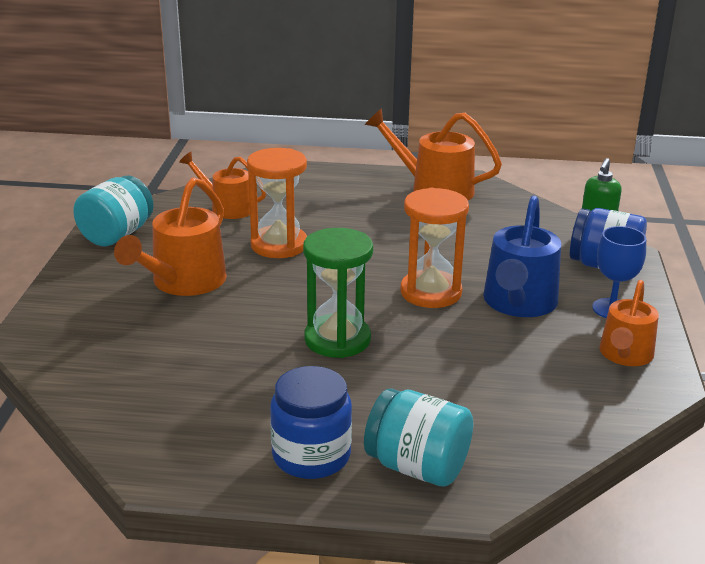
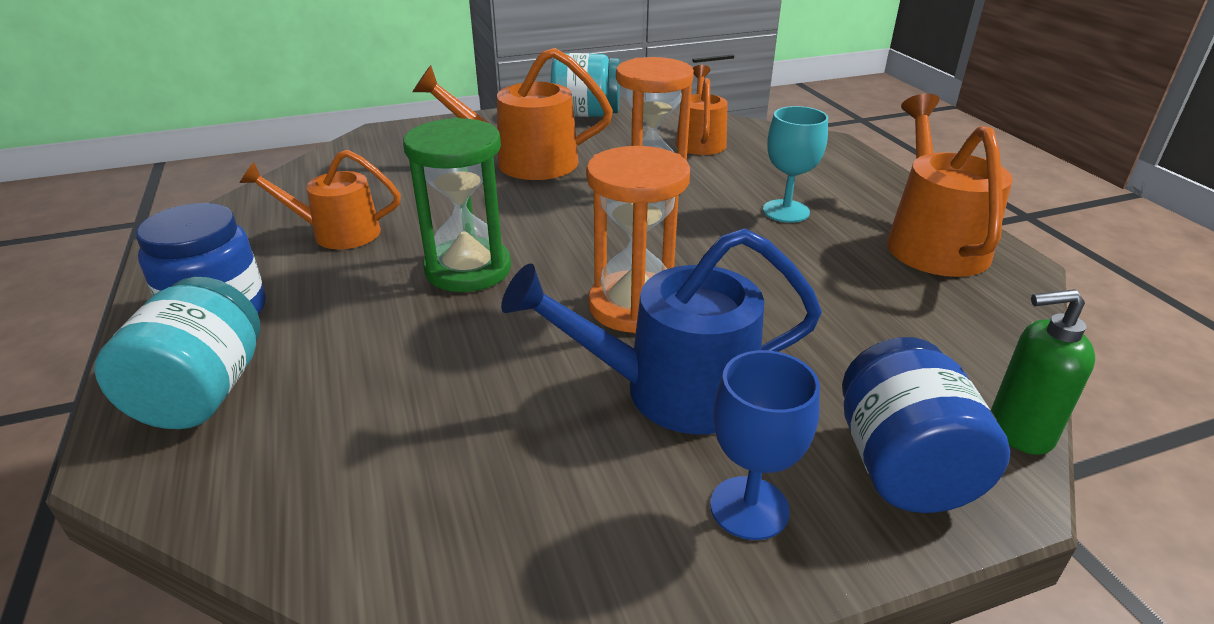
camera: 65 degrees right, 5 degrees up
(361, 214) = (786, 211): none -> turquoise goblet
(625, 355) = (593, 558): orange watering can -> orange watering can (337, 233)

